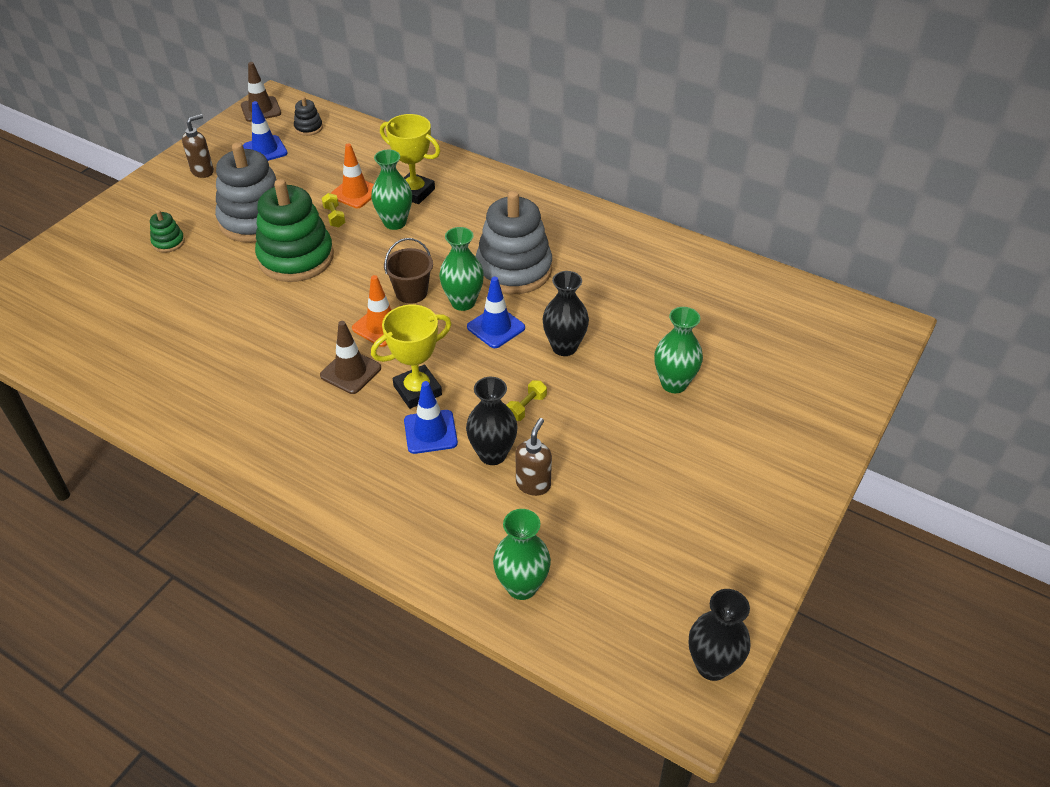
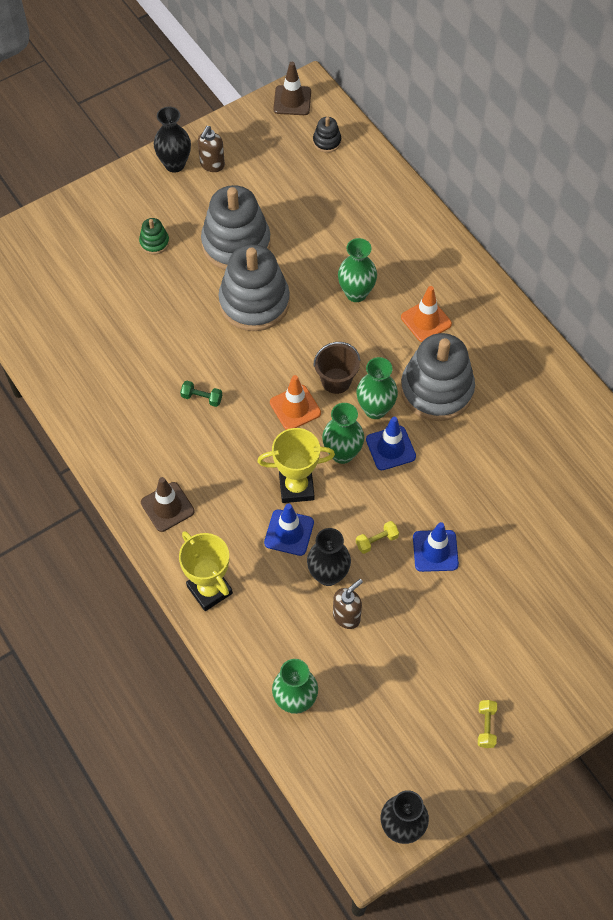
camera: 25 degrees right, 15 degrees up
(203, 171) = (212, 165): brown soap dispenser -> brown soap dispenser turned 135 degrees clockwise
(265, 150) = (276, 157): blue traffic cone -> blue traffic cone (435, 551)
(277, 349) = (202, 398): none -> green dumbbell
(296, 258) = (254, 302): green stacking toy -> grey stacking toy
(334, 217) = (306, 266): yellow dumbbell -> yellow dumbbell (486, 726)
(350, 372) = (251, 446): brown traffic cone -> brown traffic cone (167, 507)
(355, 193) = (336, 243): orange traffic cone -> orange traffic cone (426, 321)
(414, 192) = (390, 262): yellow trophy -> yellow trophy (209, 590)
(564, 347) = (439, 493): black vase -> black vase (174, 164)
(674, 383) = (512, 569): green vase -> green vase (342, 453)

